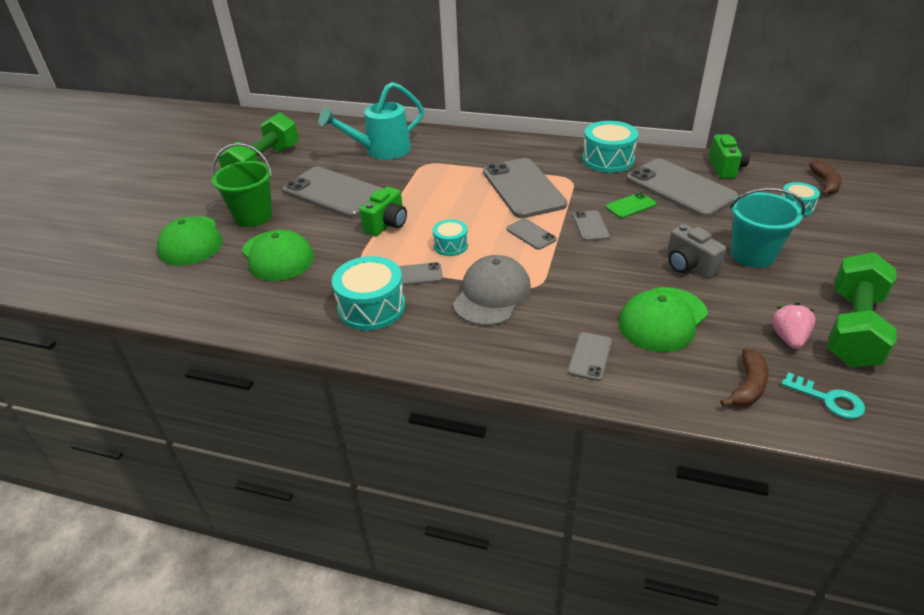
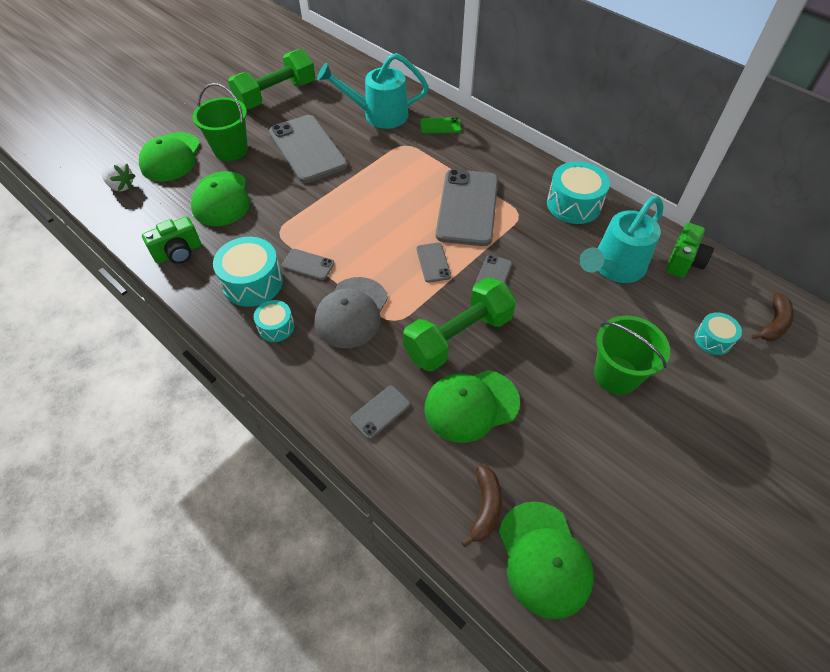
camera: 25 degrees right, 15 degrees up
(151, 281) = (121, 186): none -> white strawberry
(387, 224) = (324, 201): green camera -> green camera (178, 253)
(450, 245) = (358, 246): turquoise drum -> turquoise drum (276, 327)
(492, 294) = (352, 312): grey cap -> grey cap turned 150 degrees clockwise
(631, 206) = (549, 268): green phone -> green phone (440, 126)
(680, 188) = (614, 267): grey phone -> turquoise watering can
(689, 266) = (544, 360): grey camera -> none
(748, 386) = (485, 508): brown banana -> brown banana turned 45 degrees counterclockwise
(752, 255) = (616, 375): turquoise bucket -> green bucket
(788, 338) = (566, 480): pink strawberry -> none
(829, 399) = (544, 558): turquoise key -> green cap
(853, 328) = (637, 500): green dumbbell -> green dumbbell (458, 337)

